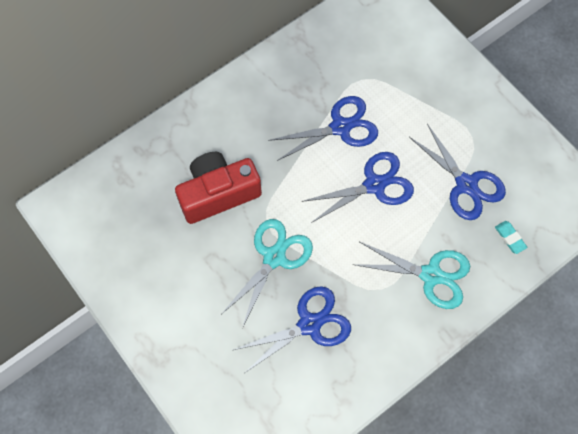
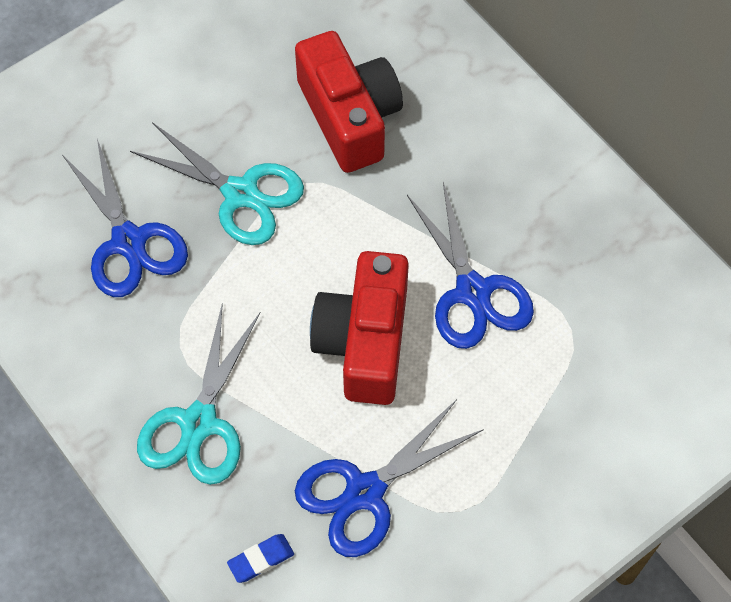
camera: 90 degrees right, 5 degrees down
(374, 185) = (364, 341): blue scissors -> red camera
(510, 238) = (261, 559): turquoise eraser -> blue eraser

